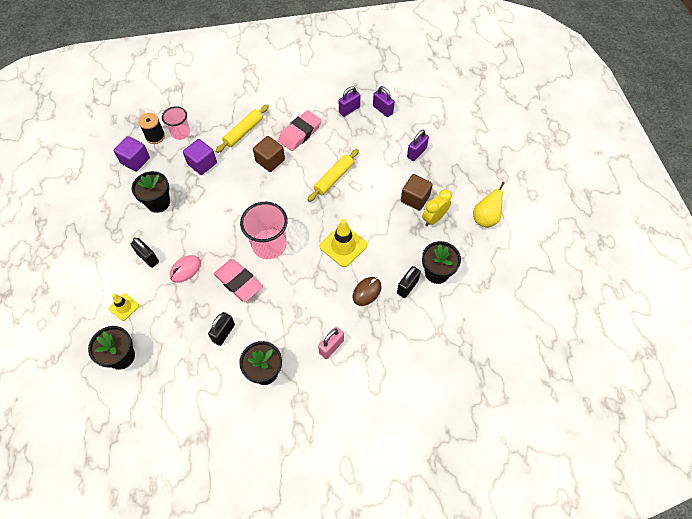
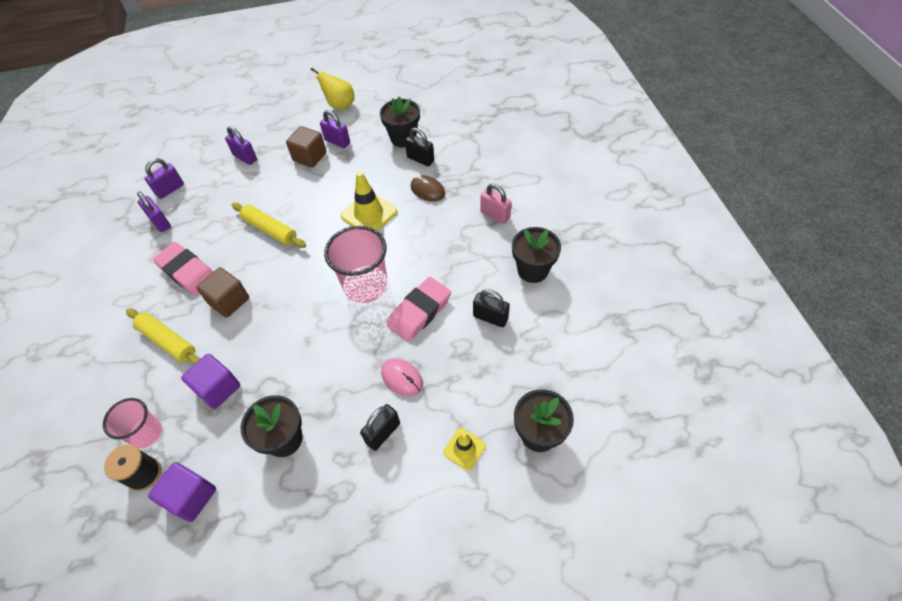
camera: 90 degrees left, 5 degrees down
(434, 218) = (337, 141): yellow clock -> purple padlock

